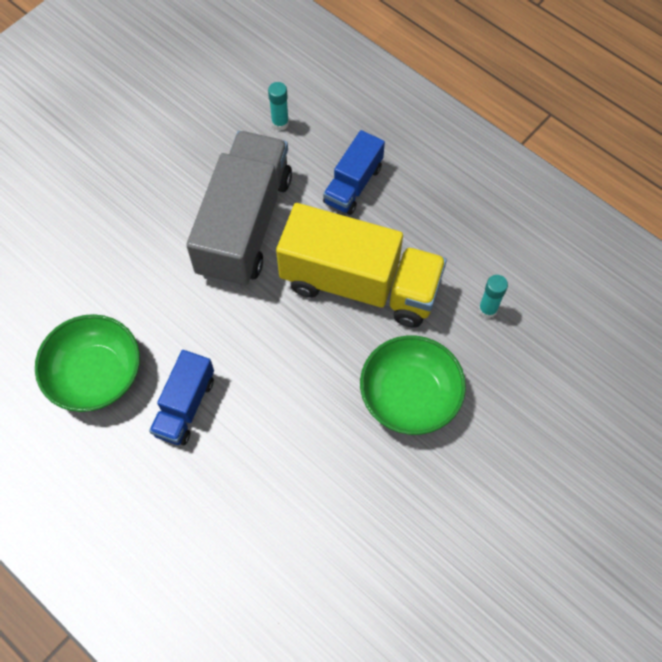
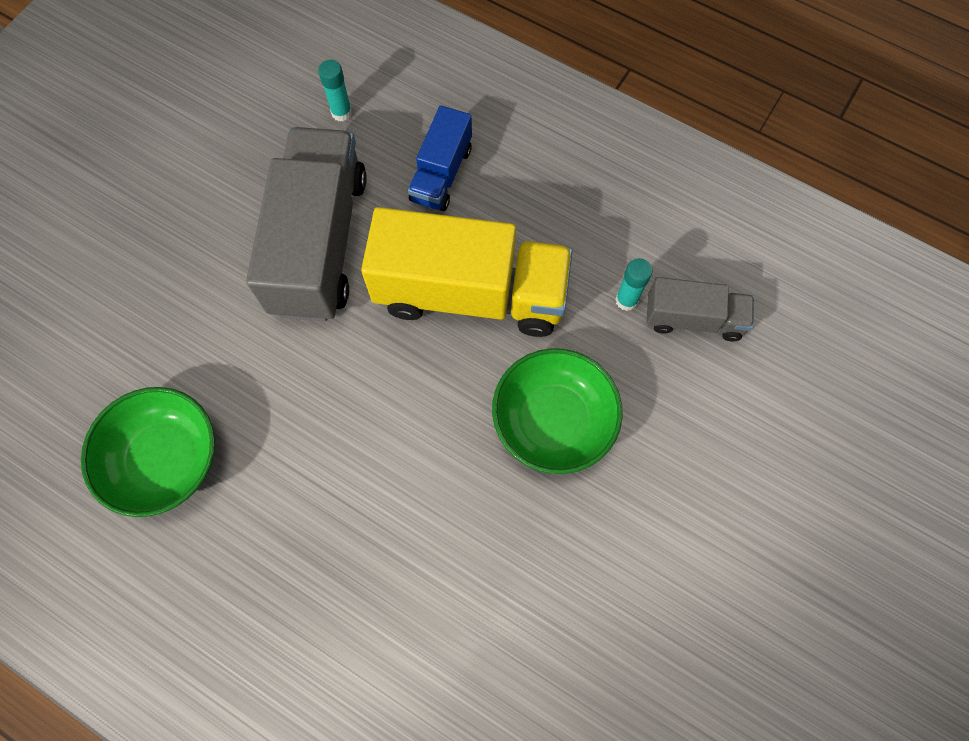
camera: 10 degrees left, 5 degrees up
(185, 406) = (283, 481): blue truck -> none
(540, 333) = (693, 319): none -> grey truck

